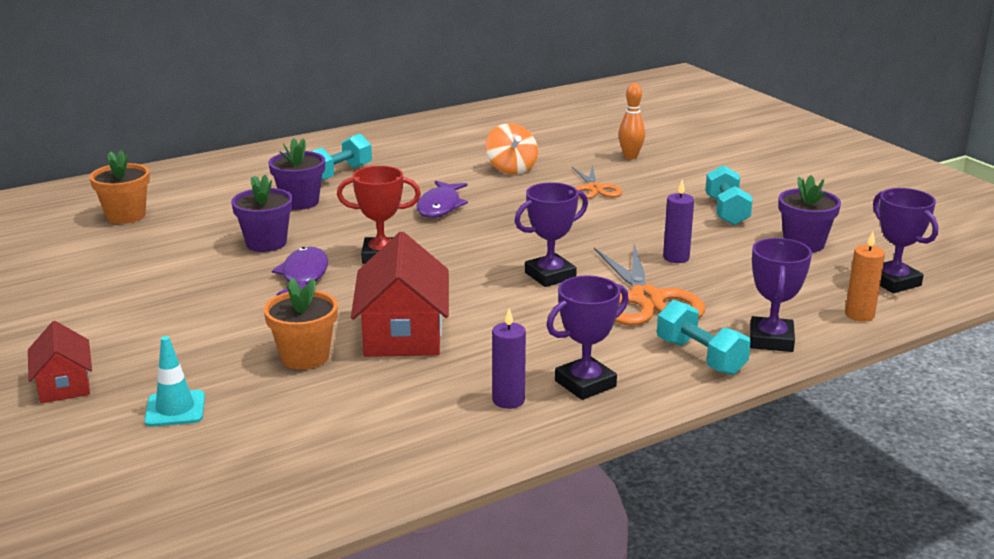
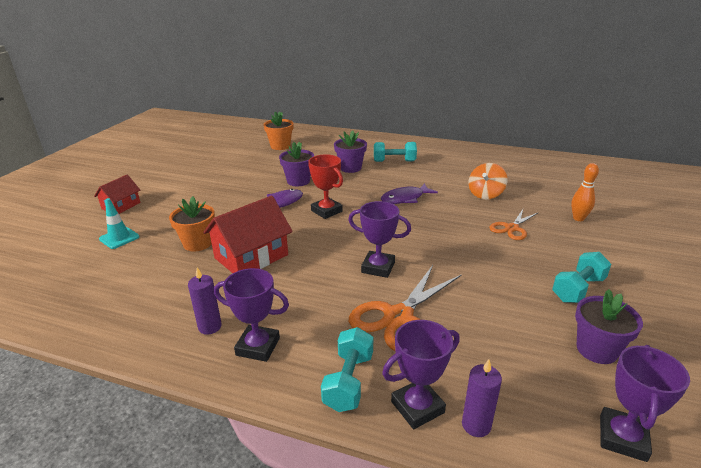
camera: 50 degrees right, 5 degrees up
(676, 258) = (474, 301): purple candle -> purple candle (476, 425)
(859, 315) = (529, 443): orange candle -> none

